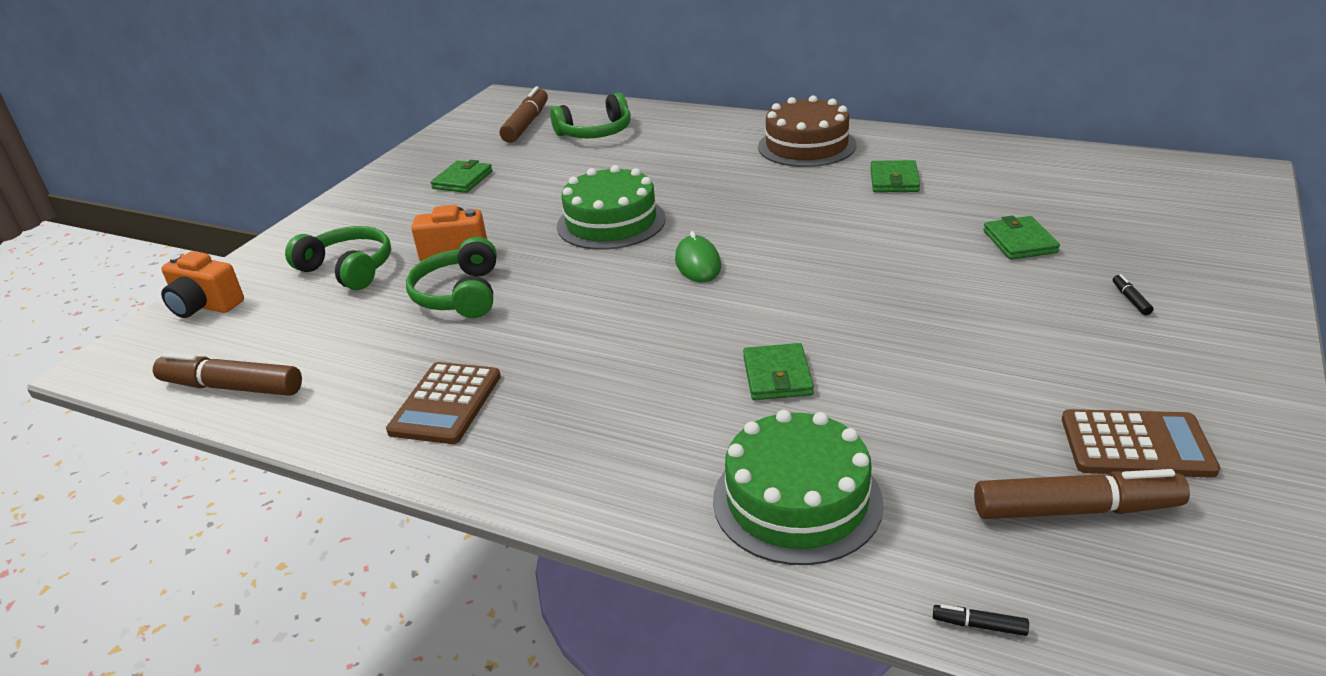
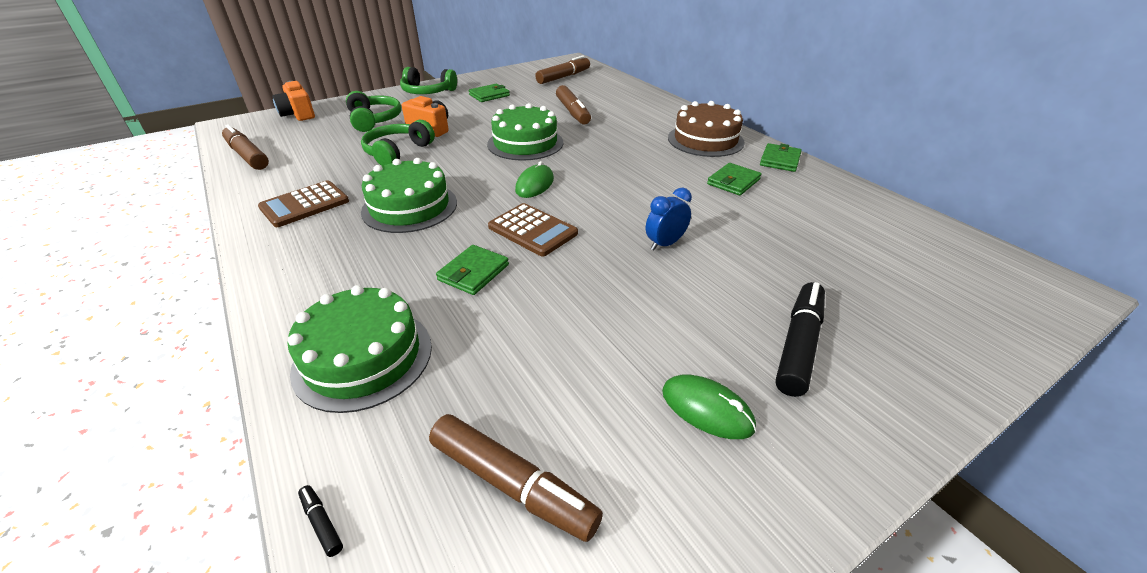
camera: 30 degrees right, 5 degrees up
(591, 347) = (410, 207): none -> green cake
(595, 132) = (592, 92): green headphones -> green headphones (428, 92)
(610, 165) = (573, 112): none -> brown marker
(916, 266) = (665, 244): none -> blue clock
(1019, 242) = (767, 260): green wallet -> green wallet (780, 160)
(1130, 299) = (798, 344): black marker -> black marker, size x2.48
(1132, 380) = (707, 409): none -> green mouse
(1136, 445) = (633, 464): brown calculator -> brown calculator (532, 230)

